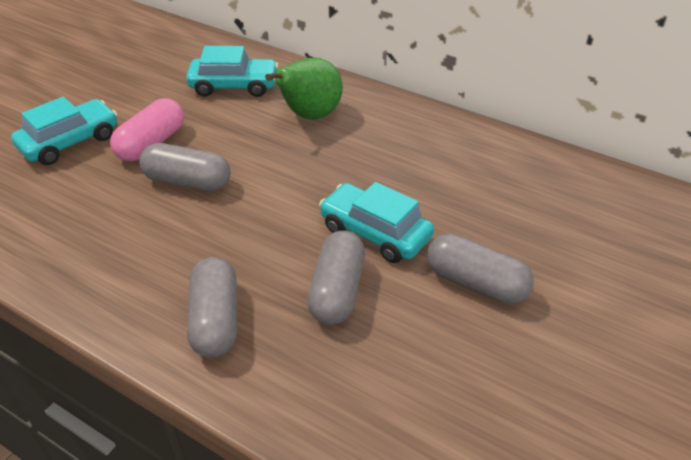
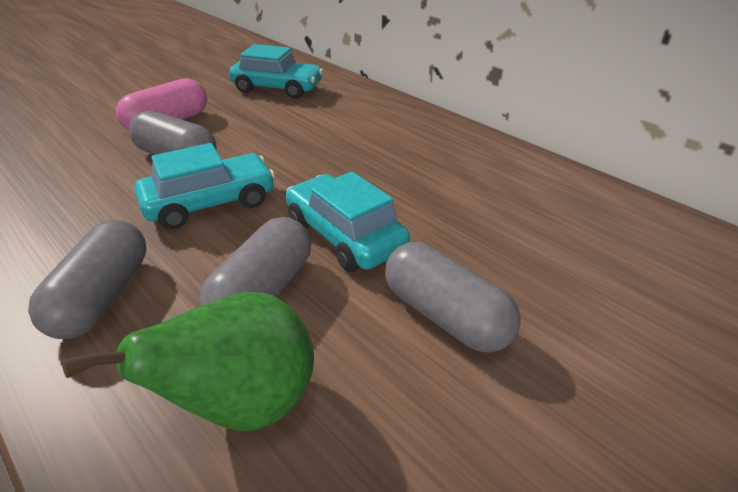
camera: 15 degrees right, 5 degrees down
(70, 142) = (97, 112): turquoise car -> turquoise car (210, 203)
(309, 116) = (336, 119): green pear -> green pear (244, 405)

